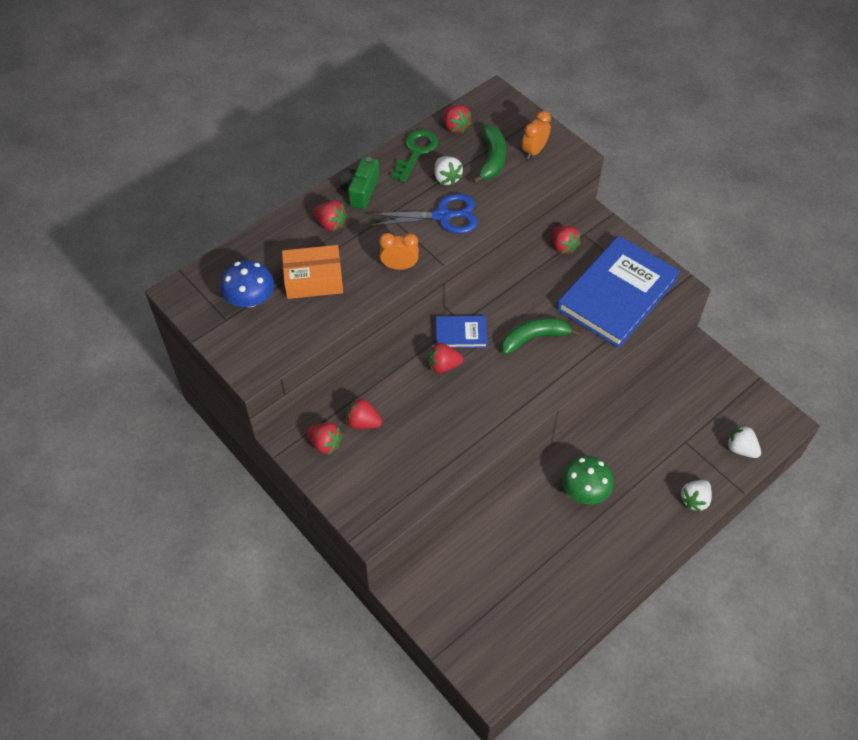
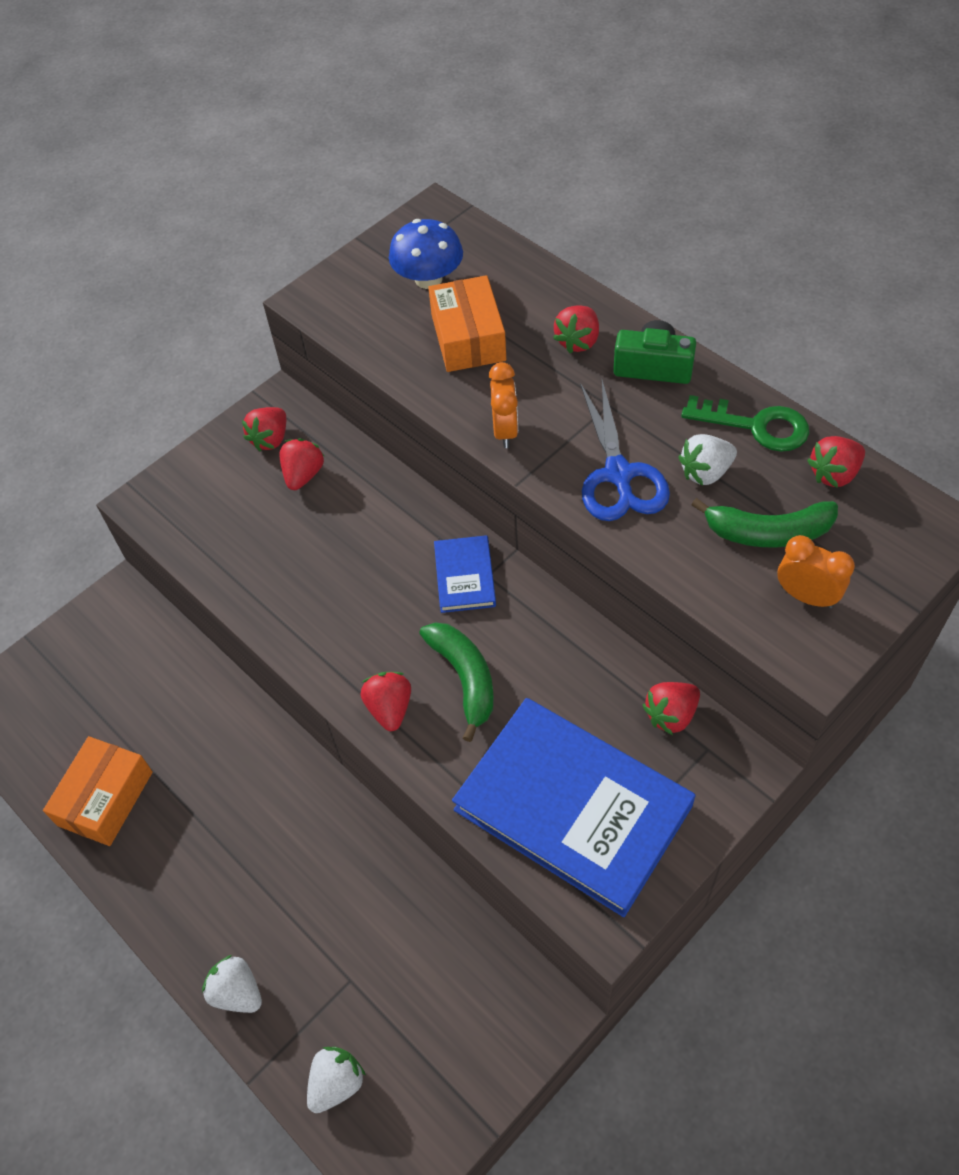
camera: 90 degrees right, 0 degrees up
(443, 365) = (403, 559): red strawberry -> red strawberry (389, 708)
(570, 586) = (105, 798): none -> orange box
(585, 490) = (259, 816): green mushroom -> none

